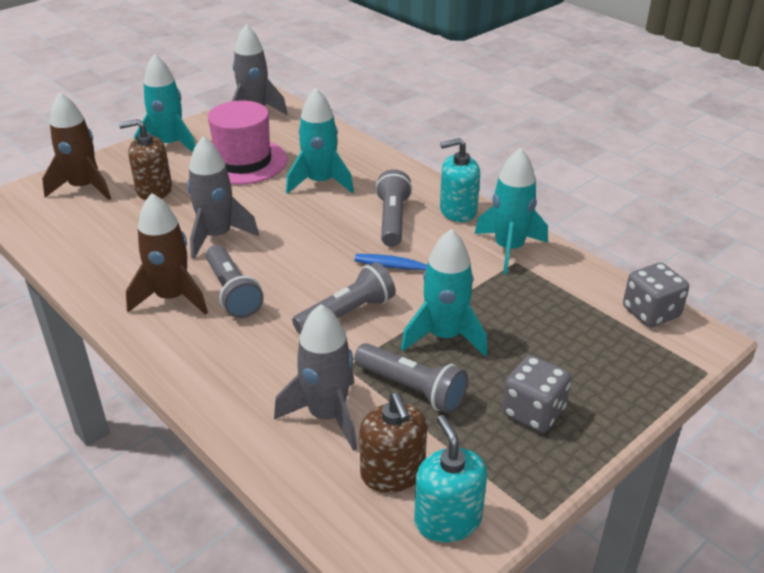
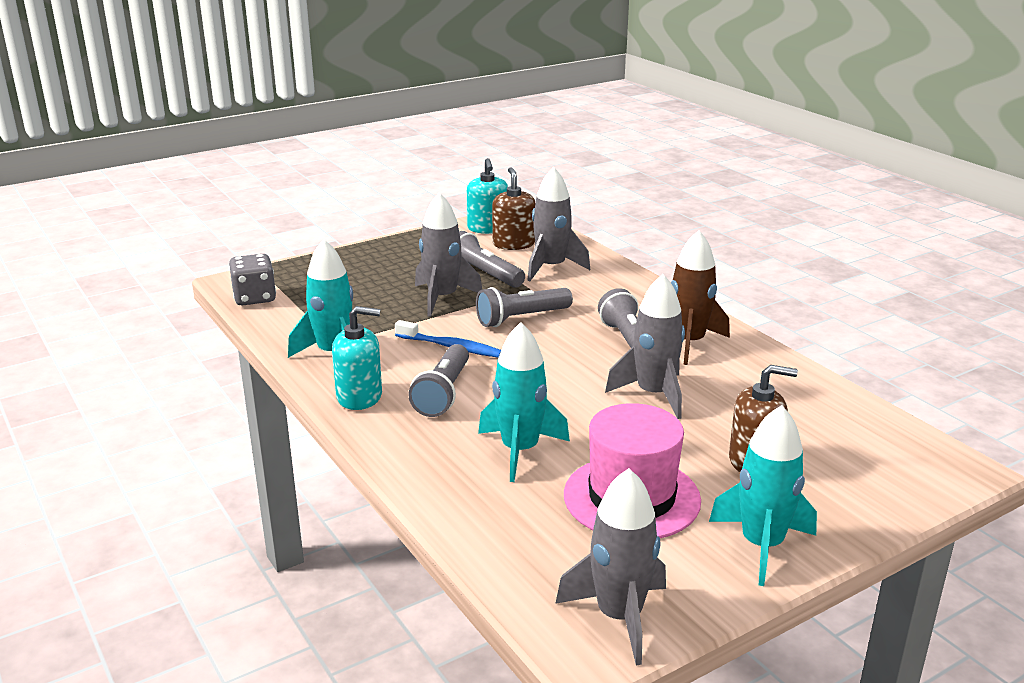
camera: 170 degrees left, 10 degrees down
(83, 188) = (860, 476): brown rocket -> none
(444, 336) = (442, 298): turquoise rocket -> grey rocket
(533, 412) = (404, 258): grey dice -> none

